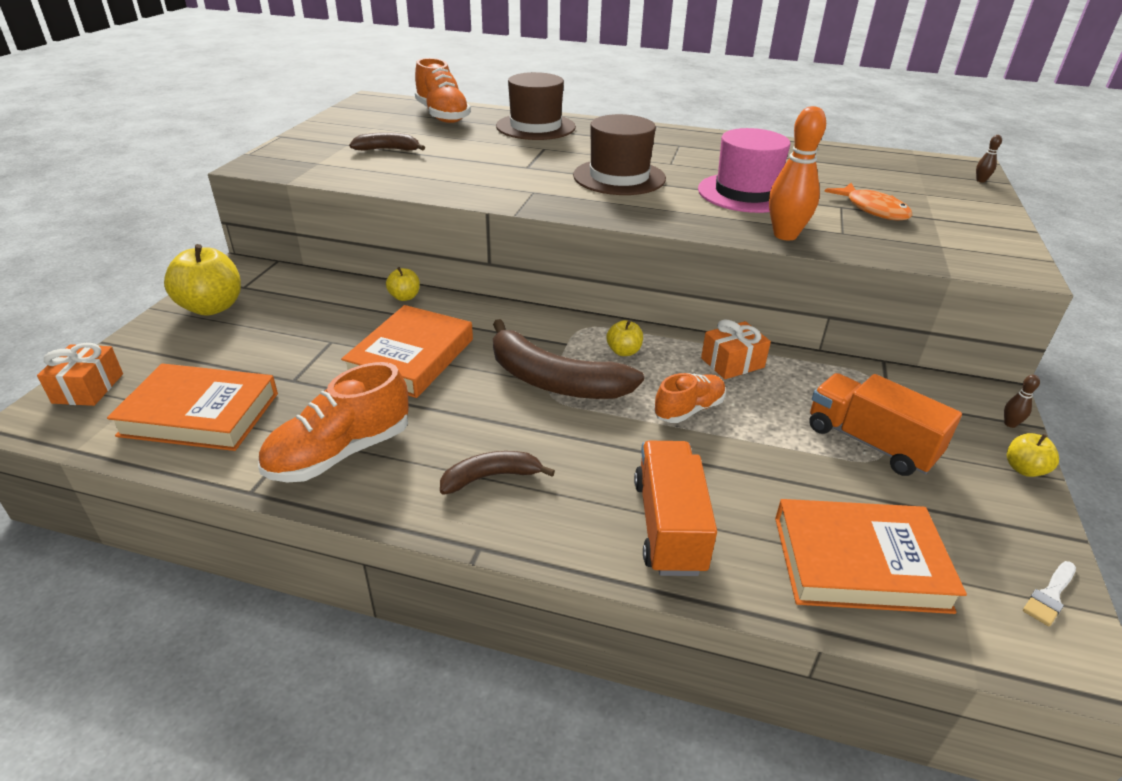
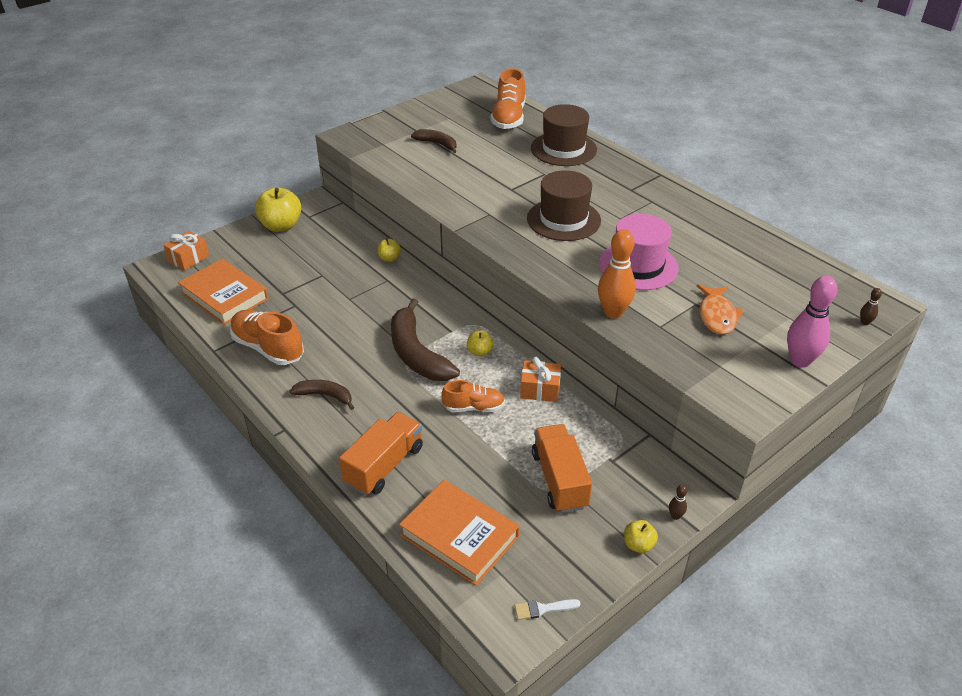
camera: 35 degrees right, 5 degrees up
(340, 453) = (268, 348): orange shoe -> orange shoe turned 45 degrees clockwise
(411, 357) = (354, 304): orange book -> none
(989, 221) = (800, 361): none -> pink bowling pin

